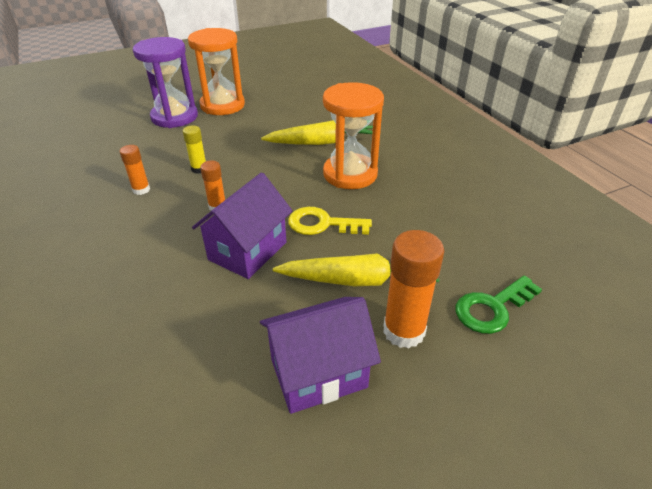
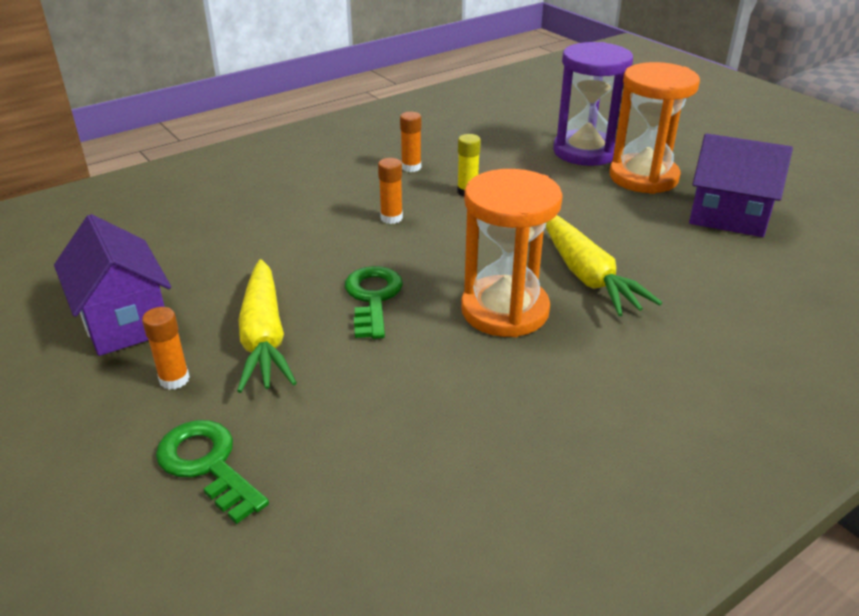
camera: 80 degrees right, 5 degrees down
(248, 251) = (312, 251): purple house -> purple house (728, 217)
(322, 224) = (373, 298): yellow key -> green key
(404, 331) = (174, 379): orange glue stick -> orange glue stick, size x0.56

